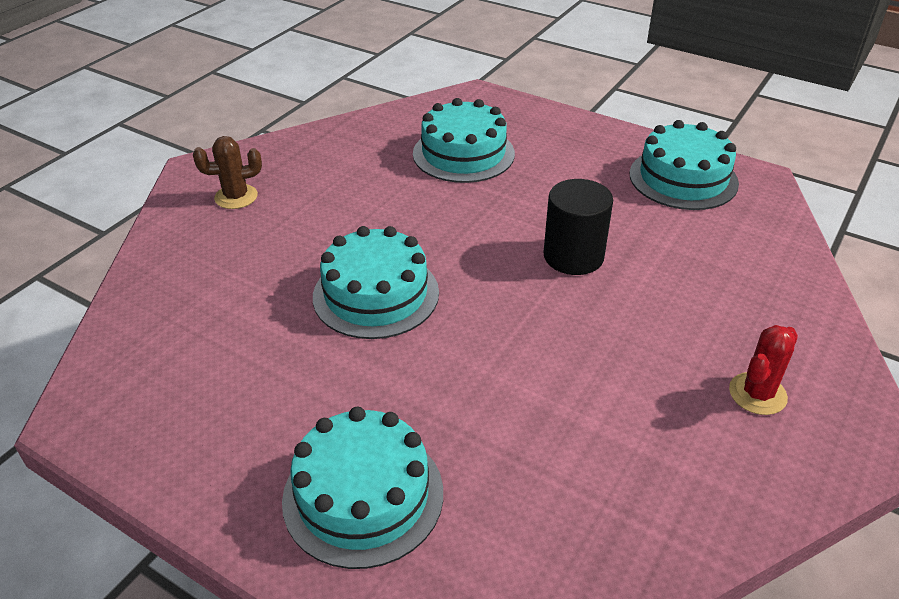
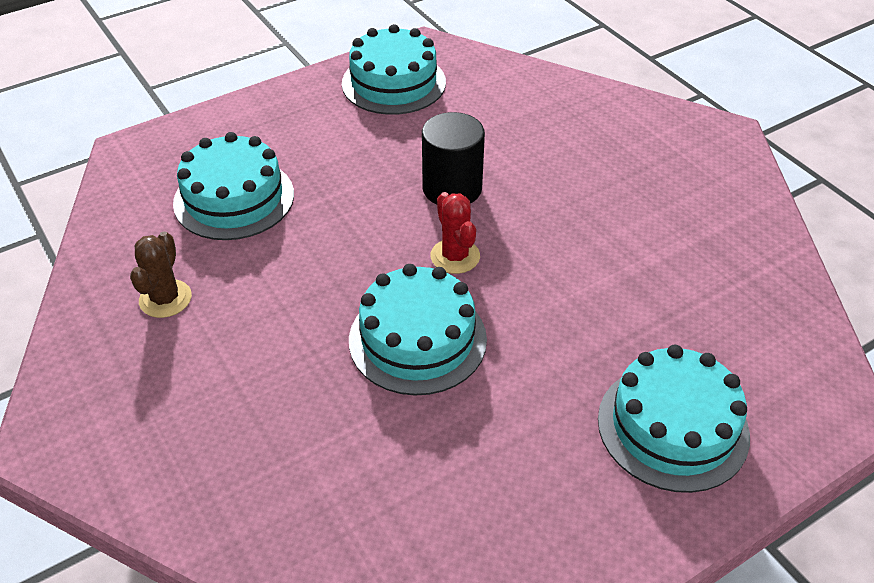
camera: 65 degrees left, 5 degrees up
(236, 197) = (149, 415): brown cactus -> brown cactus (165, 299)
(757, 394) = (664, 162): red cactus -> red cactus (455, 256)

